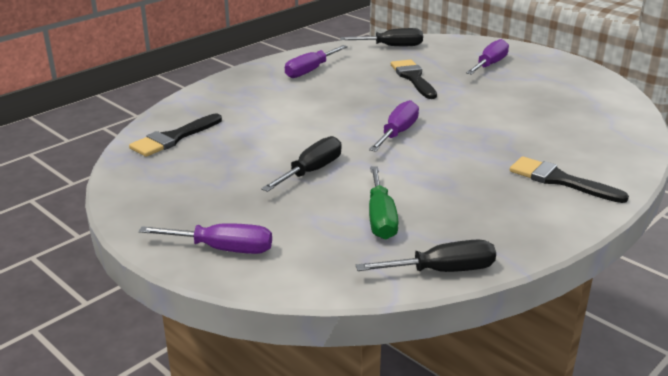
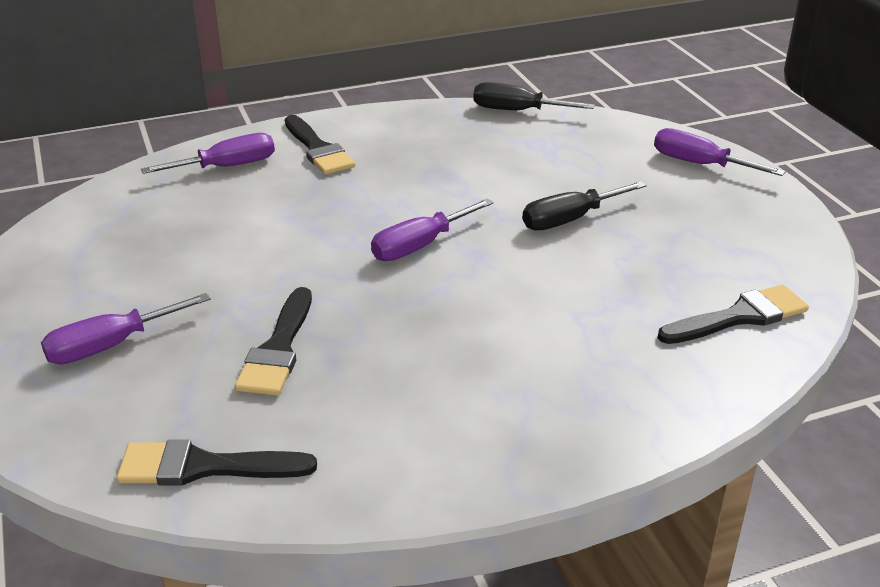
camera: 155 degrees left, 5 degrees up
(310, 71) = (439, 428): purple screwdriver -> purple screwdriver (227, 167)
(380, 218) = (533, 156): green screwdriver -> none
(392, 46) = (204, 467): black screwdriver -> black brush

